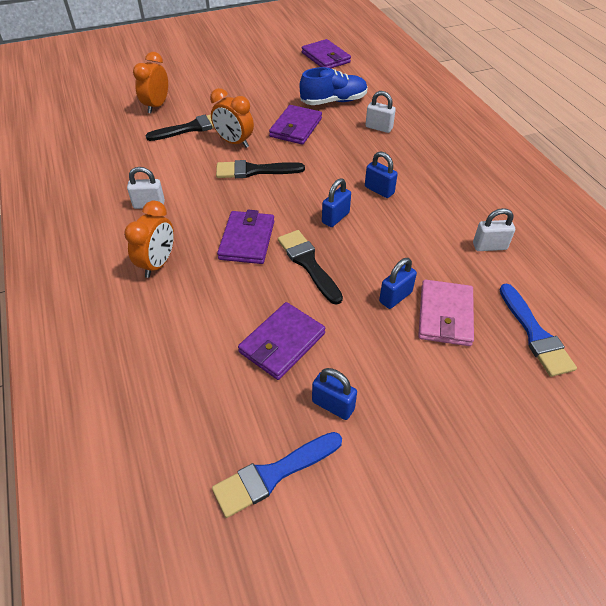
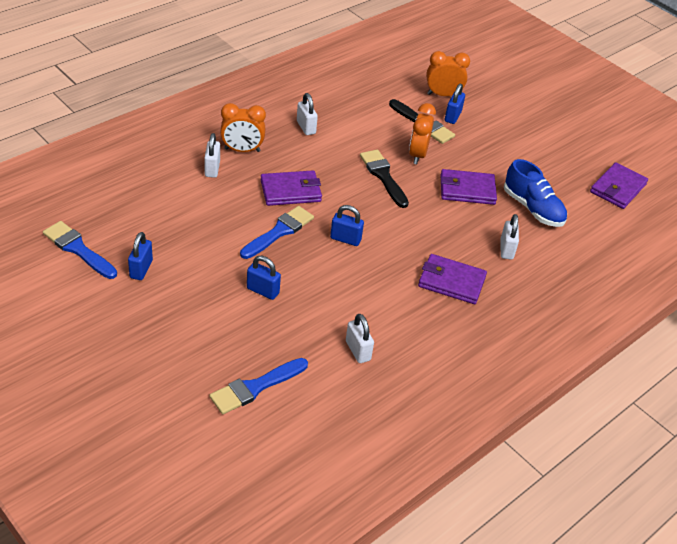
camera: 65 degrees right, 5 degrees down
(177, 297) = (212, 169): none -> white padlock
(282, 343) = (189, 232): purple wallet -> purple wallet (451, 282)
(308, 263) = (279, 232): black brush -> blue brush
(379, 190) = (401, 263): blue padlock -> blue padlock (452, 116)
(445, 315) = (254, 325): pink wallet -> none

